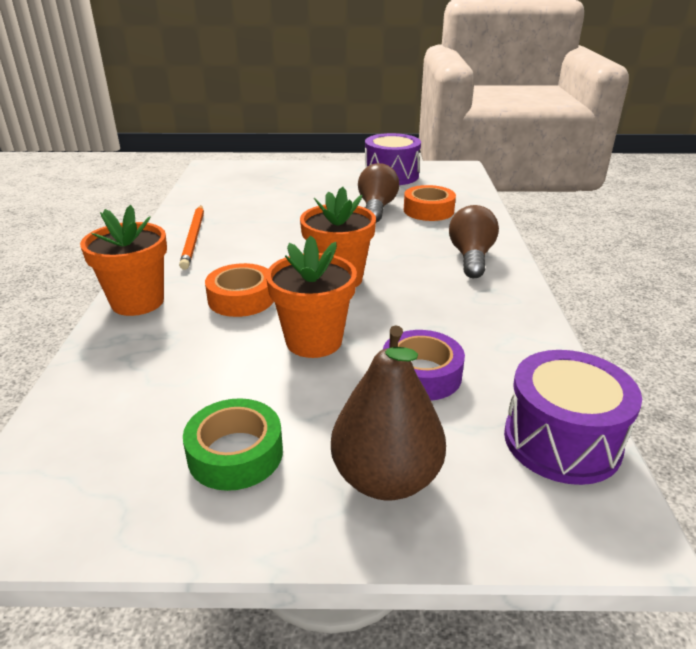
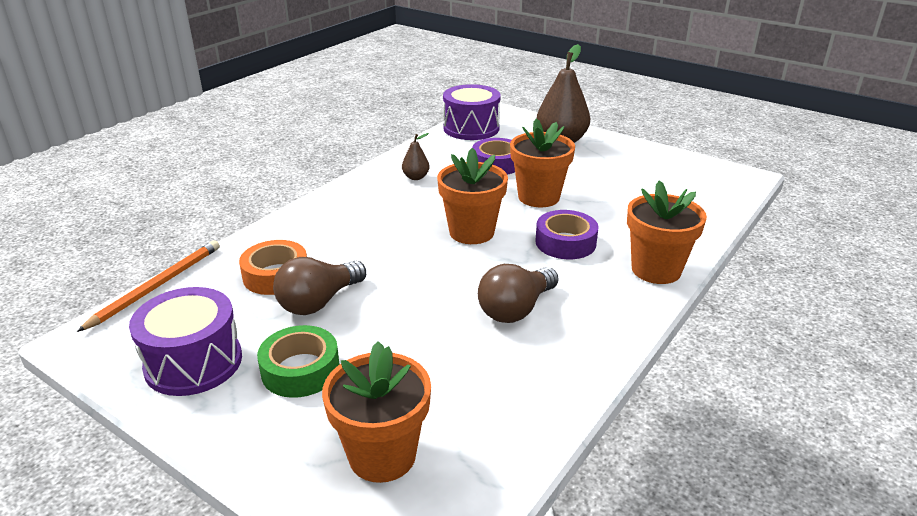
camera: 145 degrees left, 0 degrees up
(193, 238) = (568, 336): orange pencil -> orange pencil (157, 286)
(235, 454) = (623, 166): green tape -> green tape (300, 370)
(241, 299) = (565, 242): orange tape -> purple tape
(256, 179) = (382, 455): none -> orange flower pot
(471, 257) = (342, 212): brown light bulb -> brown light bulb (516, 309)
(477, 315) = (416, 177): none -> brown pear

